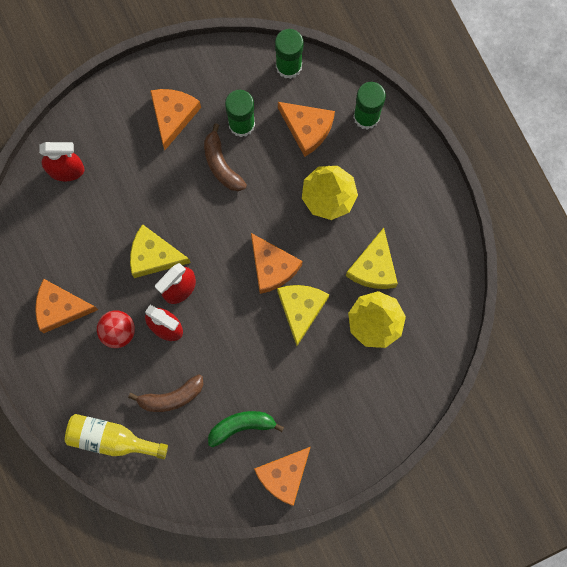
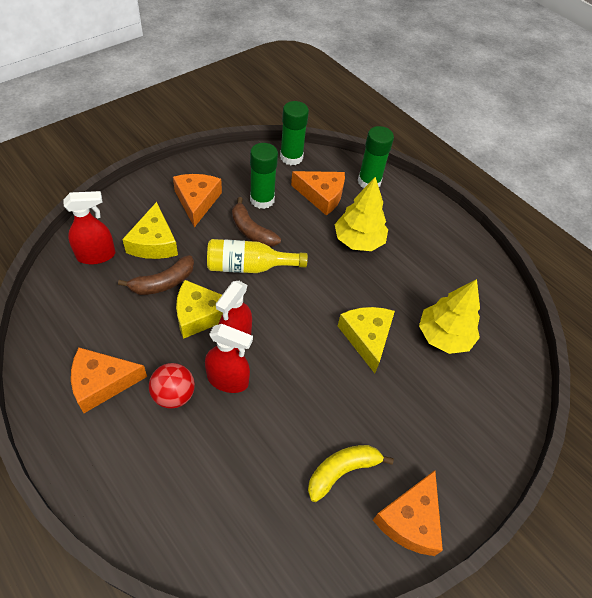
camera: 20 degrees left, 25 degrees down
(111, 439) = (185, 523): yellow bottle -> yellow bottle (249, 266)
(171, 397) = (251, 455): brown banana -> brown banana (163, 282)
(241, 426) = (342, 471): green banana -> yellow banana
(272, 267) = (325, 305): orange cheese -> none
(373, 267) = (422, 290): yellow cheese -> yellow cheese (154, 242)

